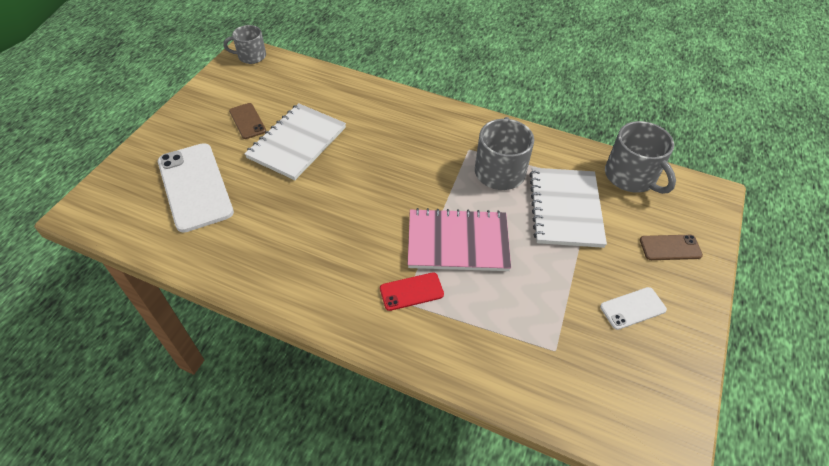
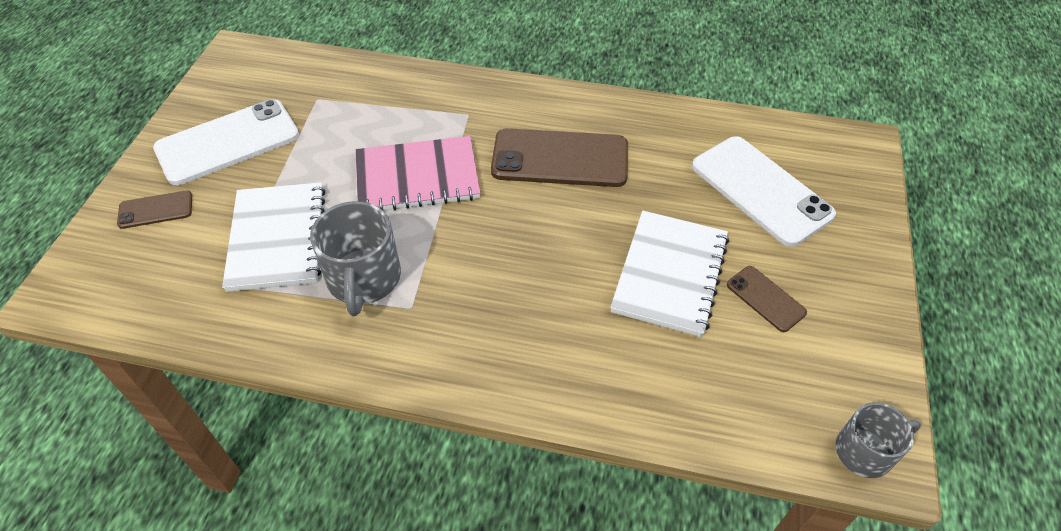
camera: 170 degrees right, 0 degrees up
(335, 239) = (560, 159): none -> brown phone
(411, 291) = (462, 124): red phone -> none
(631, 176) = (166, 303): grey mug -> none
(632, 308) = (228, 142): white phone -> white phone, size x2.03

